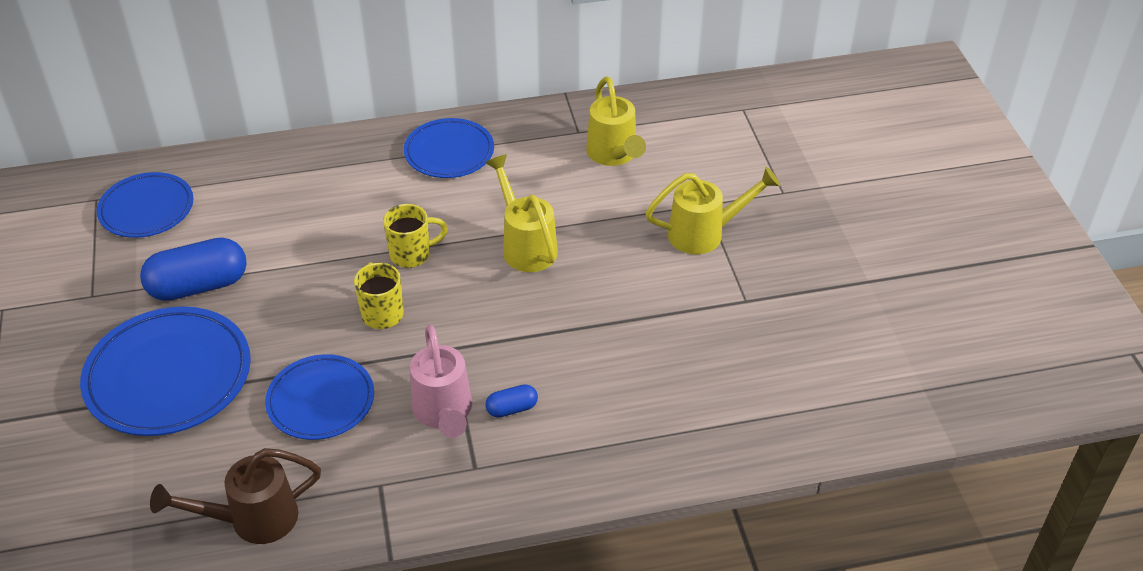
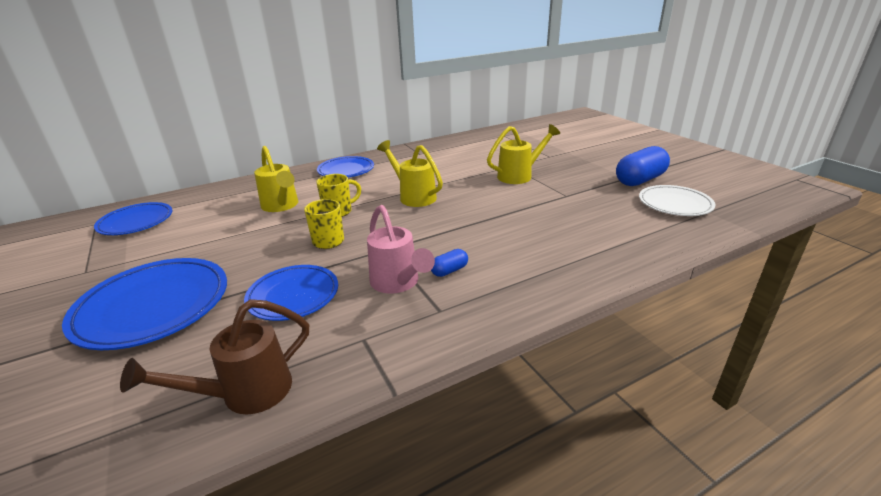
camera: 15 degrees left, 15 degrees down
(198, 286) = (179, 251): blue capsule -> blue capsule (640, 180)
(614, 155) = (446, 158): yellow watering can -> yellow watering can (281, 206)
(890, 361) = (674, 204): none -> white plate

